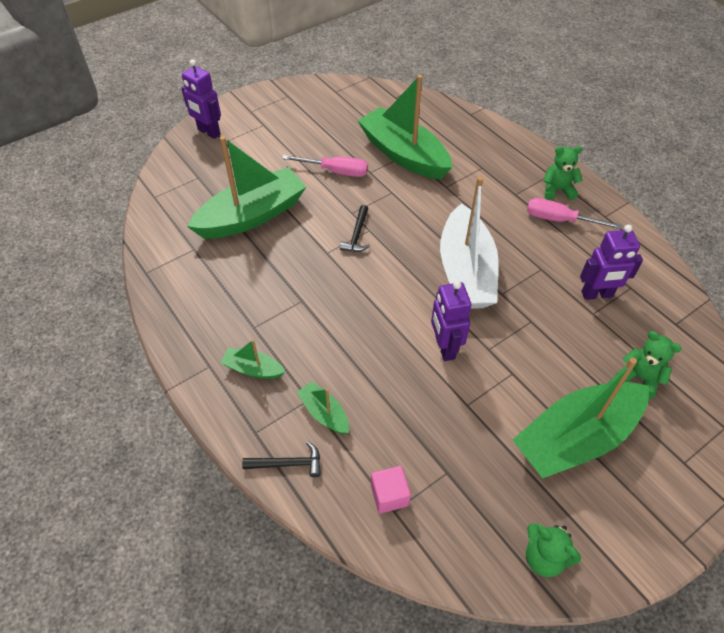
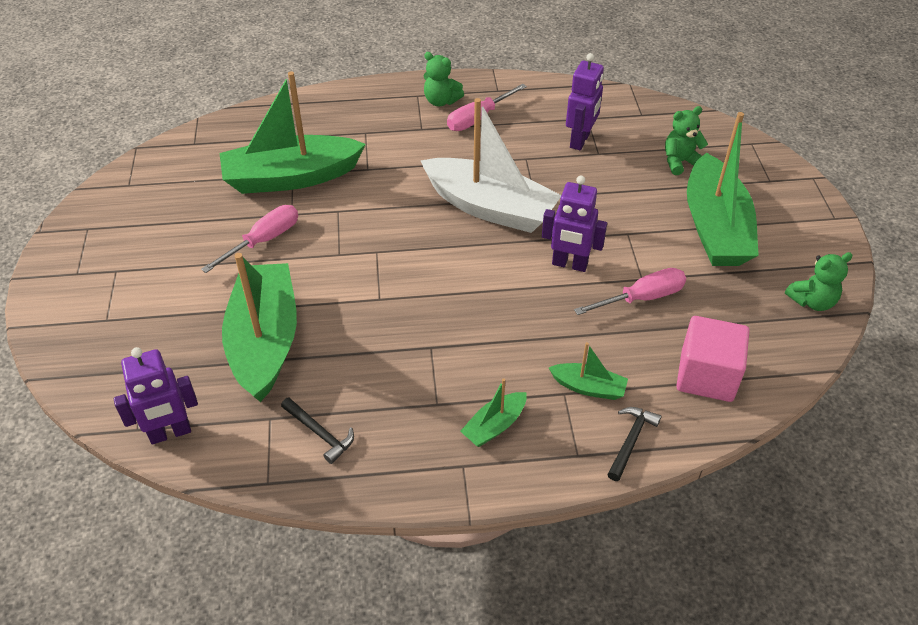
camera: 60 degrees left, 5 degrees down
(208, 132) = (71, 329): purple robot -> purple robot (170, 433)
(324, 413) = (588, 387): green boat -> green boat turned 150 degrees counterclockwise
(357, 235) = (375, 264): black hammer -> black hammer (320, 433)
(389, 495) = (706, 376): pink cube -> pink cube, size x1.68
(444, 413) = (642, 298): none -> pink screwdriver
(557, 190) = (441, 101): green teddy bear -> green teddy bear turned 90 degrees counterclockwise

